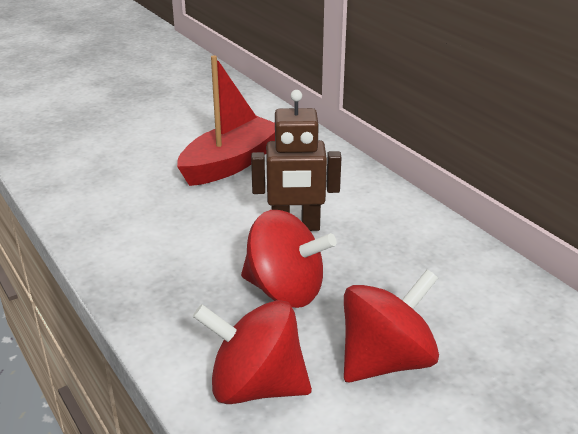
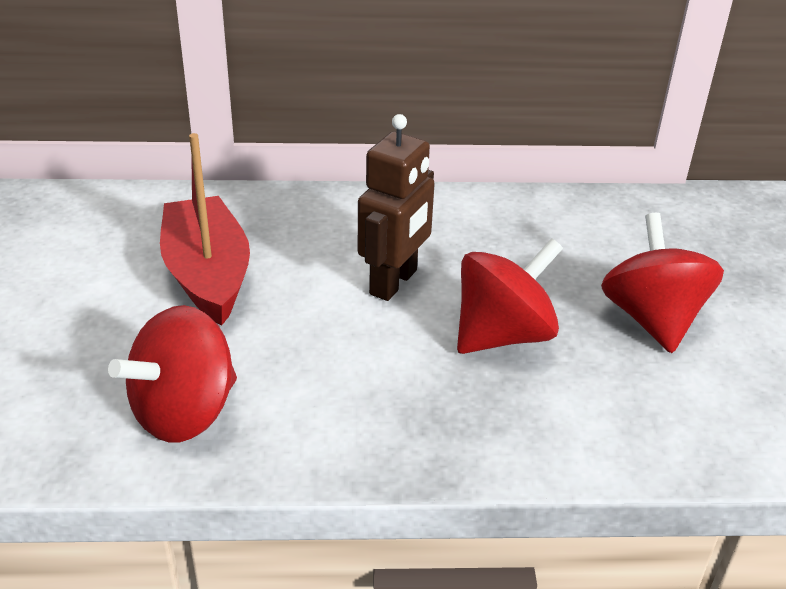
camera: 60 degrees left, 5 degrees up
(255, 386) = (640, 414): red spinning top -> red spinning top (184, 412)

